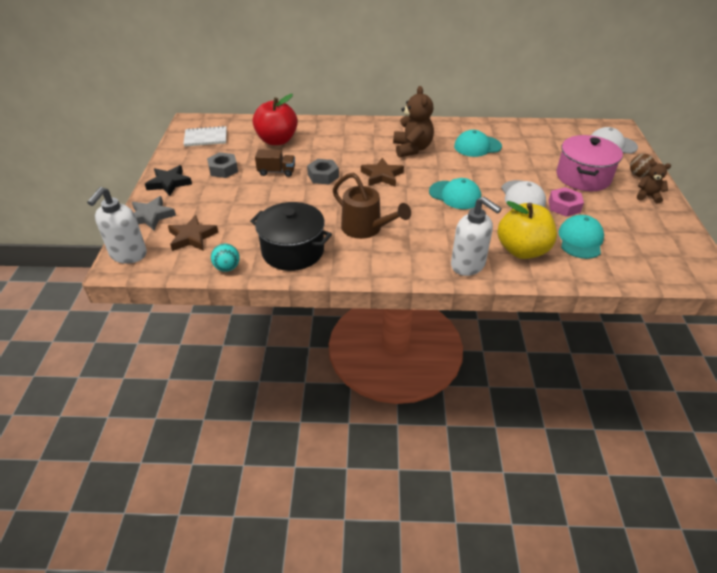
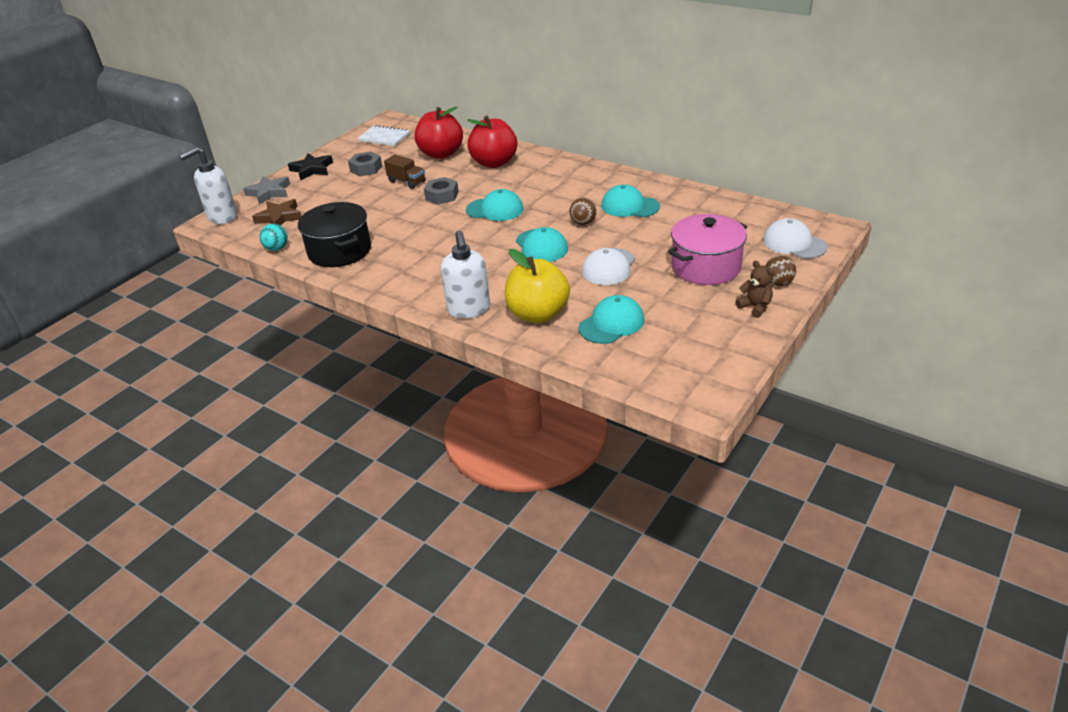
camera: 35 degrees right, 5 degrees down
(332, 137) = (494, 163): none -> red apple
(366, 229) = (421, 252): brown watering can -> none
(382, 176) = (495, 209): brown star -> turquoise cap
(412, 149) = (557, 192): brown teddy bear -> none
(461, 168) = (583, 223): none -> brown ball
(564, 206) = (640, 288): pink nut -> none

